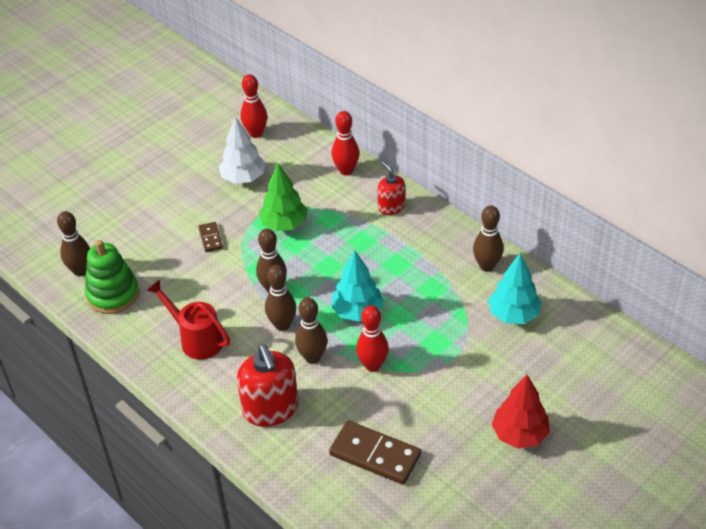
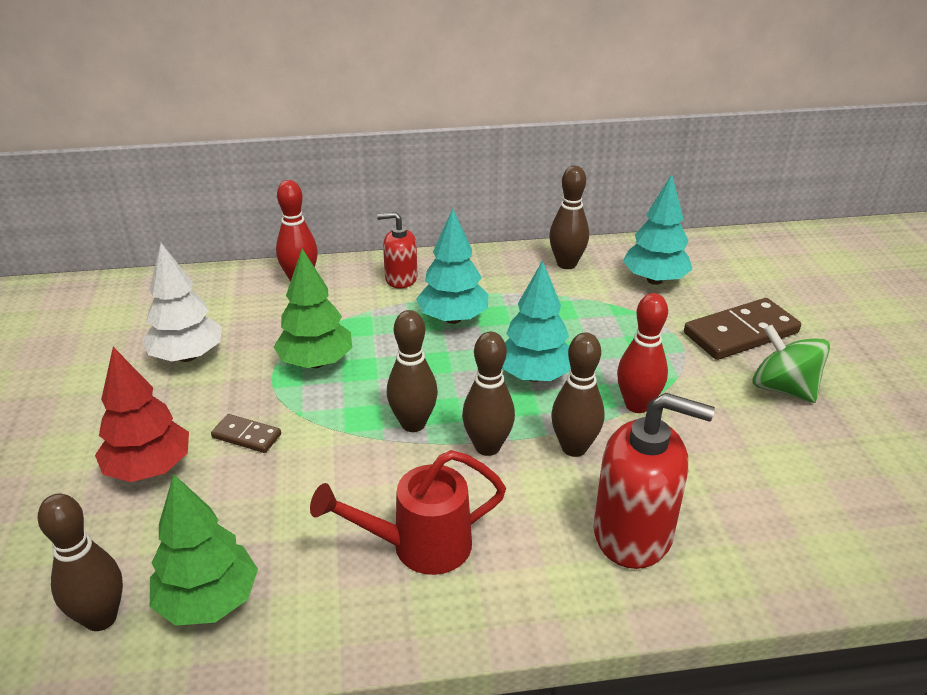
camera: 55 degrees left, 10 degrees down
(113, 294) = (208, 601): green stacking toy -> green tree
(256, 133) = (131, 312): red bowling pin -> none
(375, 251) = (453, 319): none -> turquoise tree
(375, 455) = (794, 474): brown domino -> brown domino (741, 333)
(453, 422) = (783, 388): none -> green spinning top
(519, 434) = (836, 353): red tree -> red tree (149, 468)

